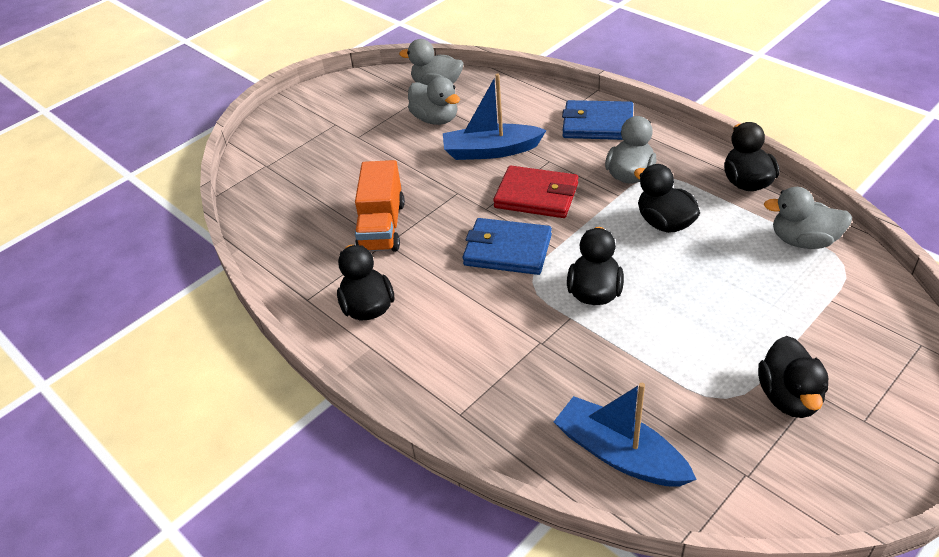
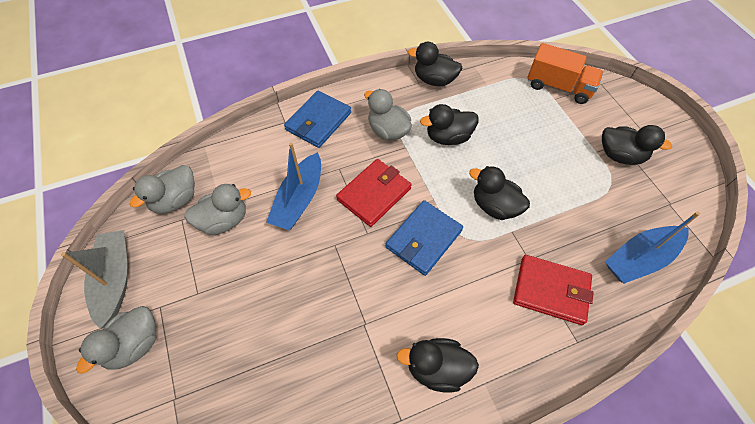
camera: 70 degrees left, 15 degrees up
(344, 93) = (115, 280): none -> grey boat
(382, 226) = (341, 319): orange truck -> orange truck (558, 87)
(511, 374) = (551, 291): none -> red wallet
(803, 241) = (501, 84): grey duck -> grey duck (134, 345)

